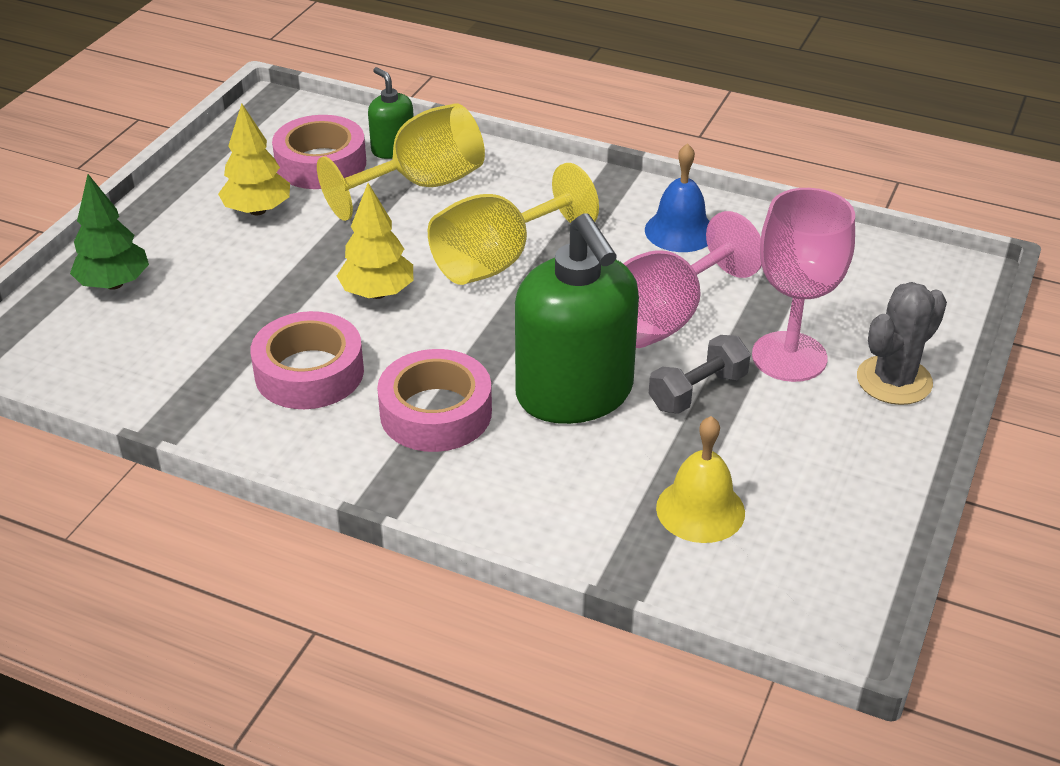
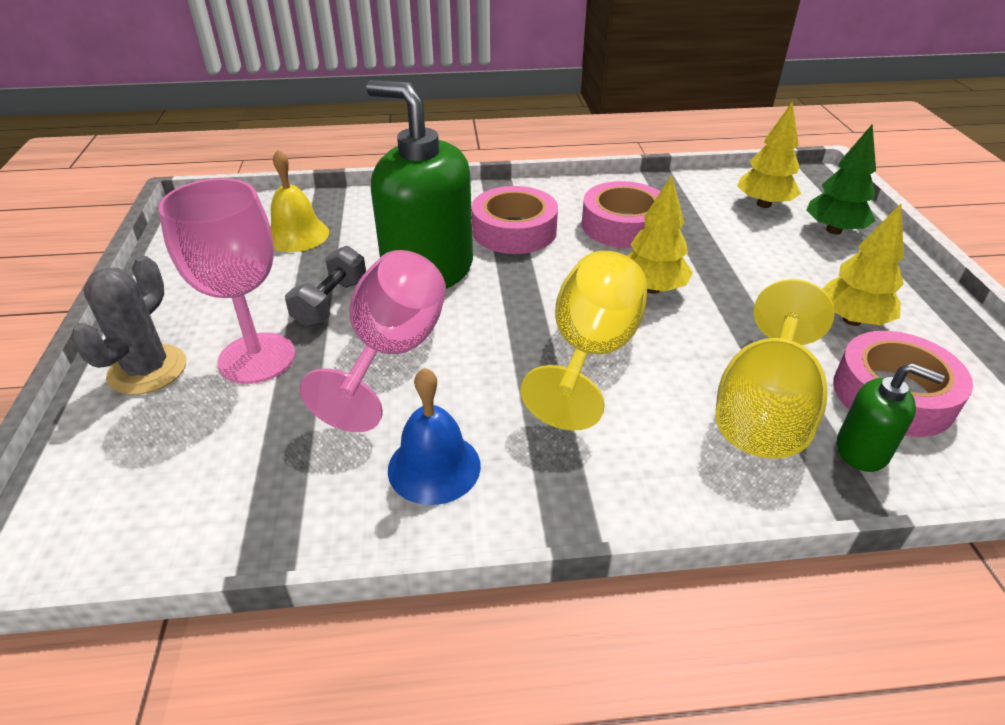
camera: 150 degrees right, 0 degrees up
(120, 340) = (764, 204): none -> yellow tree

